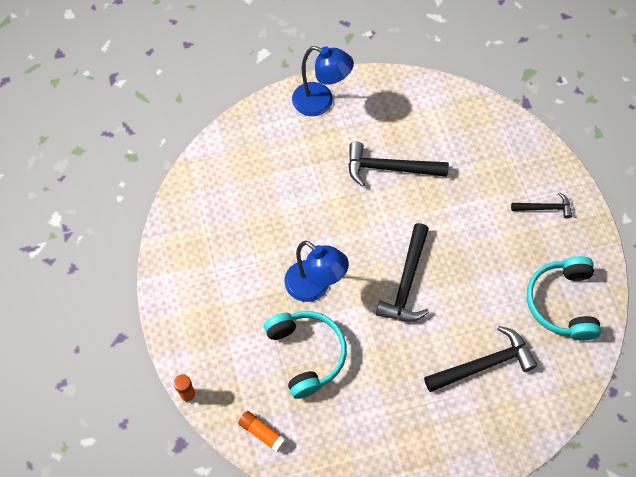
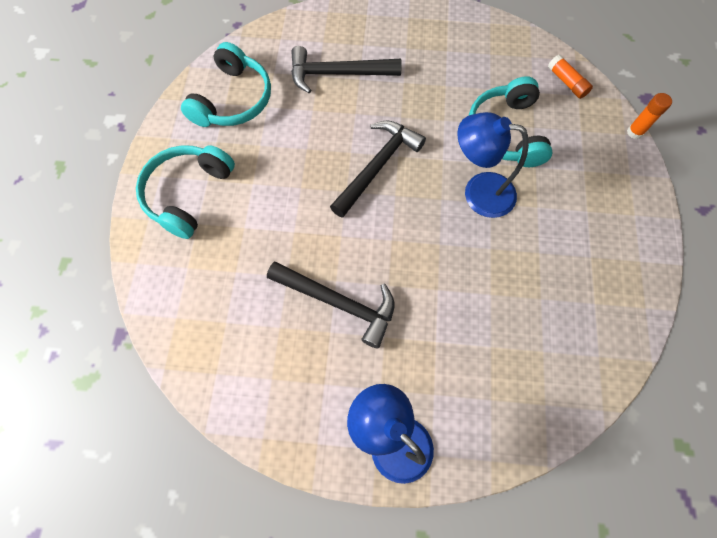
camera: 160 degrees left, 5 degrees up
(315, 287) = (478, 192): blue lamp -> blue lamp turned 45 degrees counterclockwise
(544, 208) = (188, 194): black hammer -> turquoise headphones

